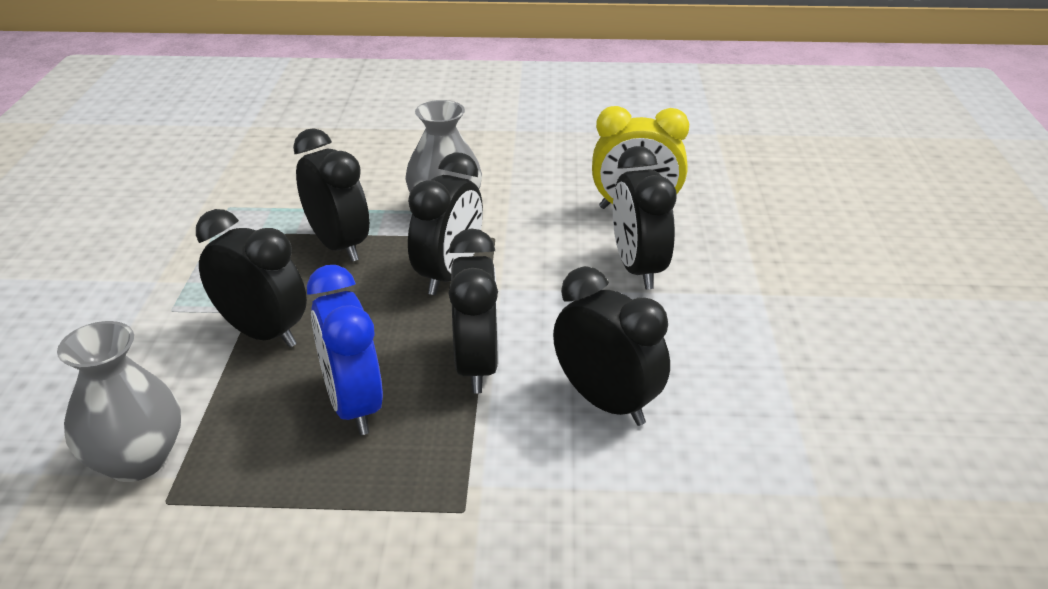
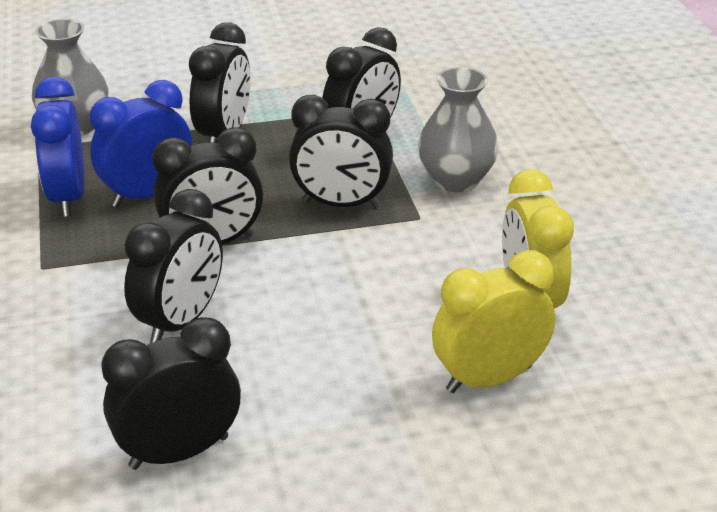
camera: 75 degrees right, 0 degrees up
(317, 477) = (68, 197): none -> blue clock
(638, 269) = (406, 317): black clock -> black clock (179, 452)
(725, 245) = (489, 379): none -> yellow clock

